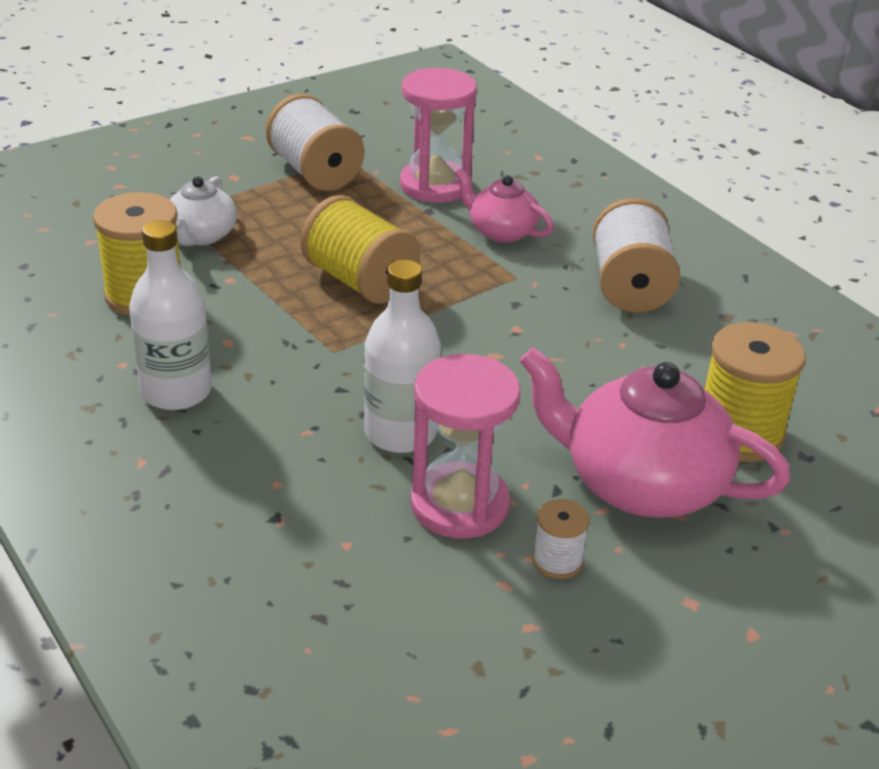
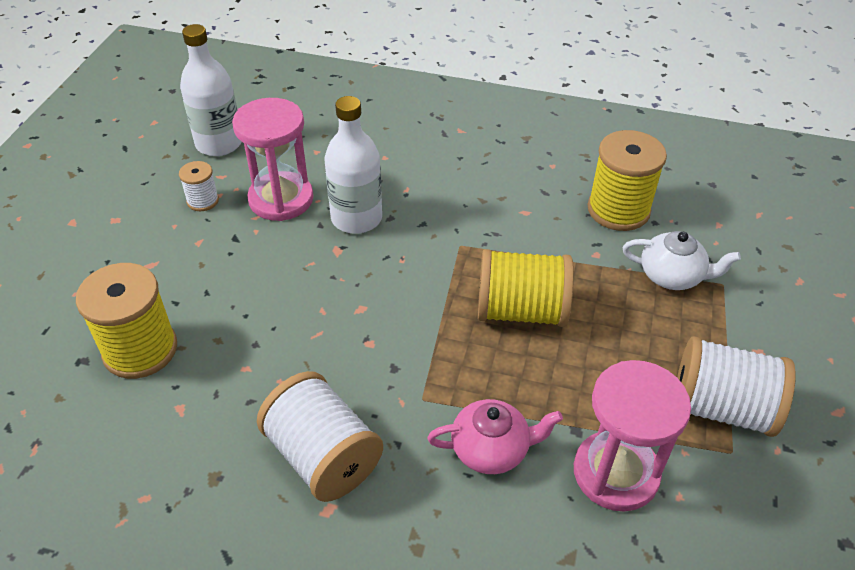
camera: 140 degrees right, 10 degrees up
(176, 391) = (502, 169): white bottle -> white bottle (219, 143)
(201, 236) = (672, 276): white teapot -> white teapot turned 135 degrees clockwise
(641, 484) = (186, 271): pink teapot -> none

